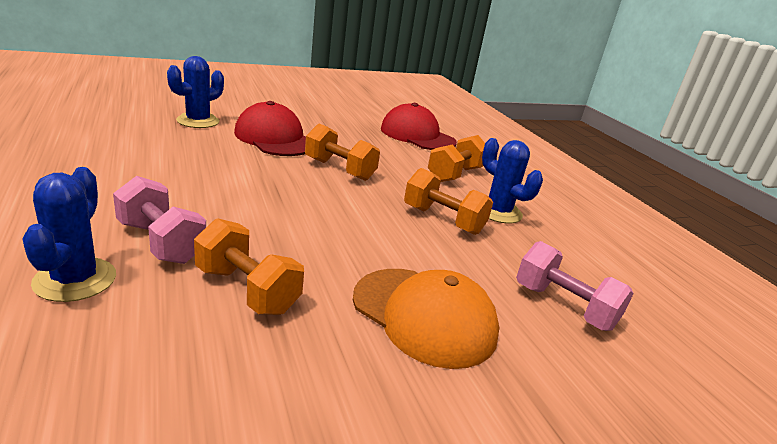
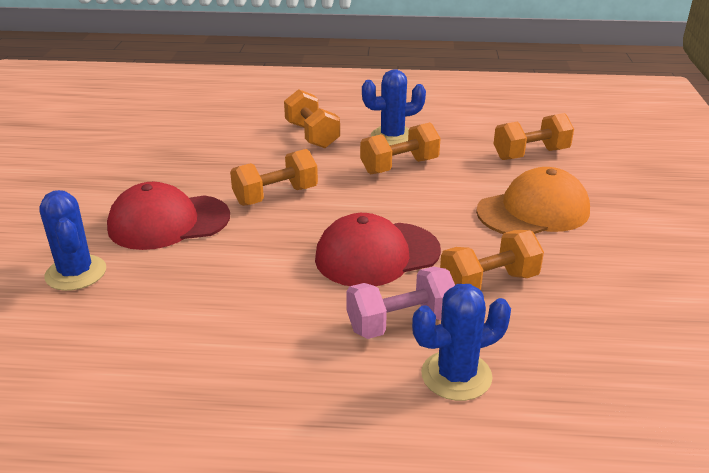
camera: 60 degrees left, 5 degrees up
(75, 280) = (456, 376): blue cactus -> blue cactus turned 45 degrees counterclockwise
(417, 135) = (205, 129): red cap -> red cap (377, 254)
(564, 306) = (530, 154): pink dumbbell -> orange dumbbell

